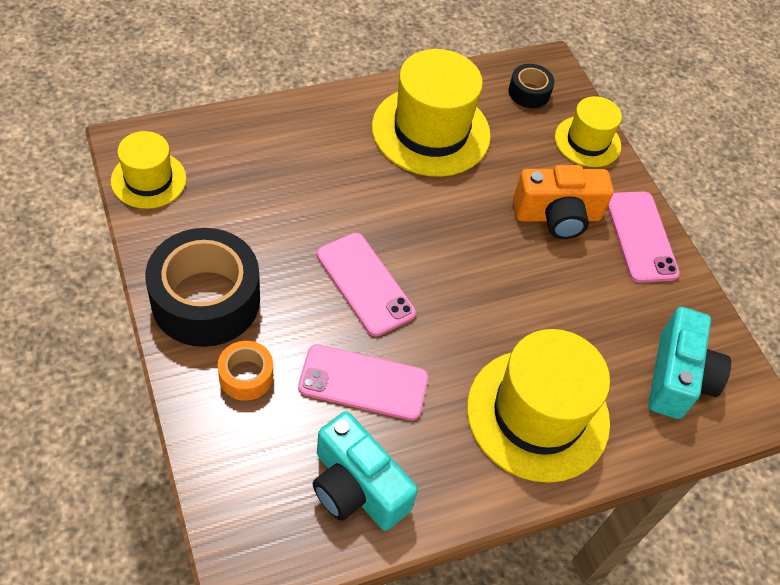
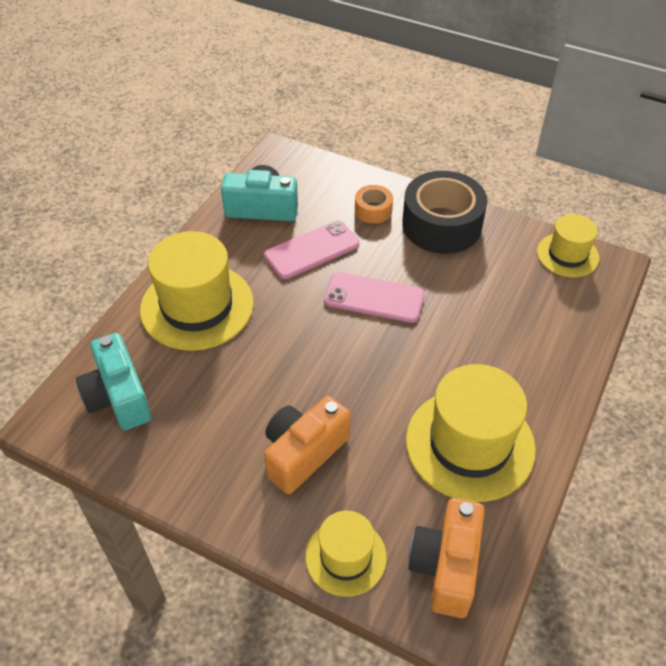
camera: 145 degrees right, 5 degrees down
(529, 93) = (446, 566): black tape -> orange camera
(640, 236) = (224, 493): pink phone -> none

